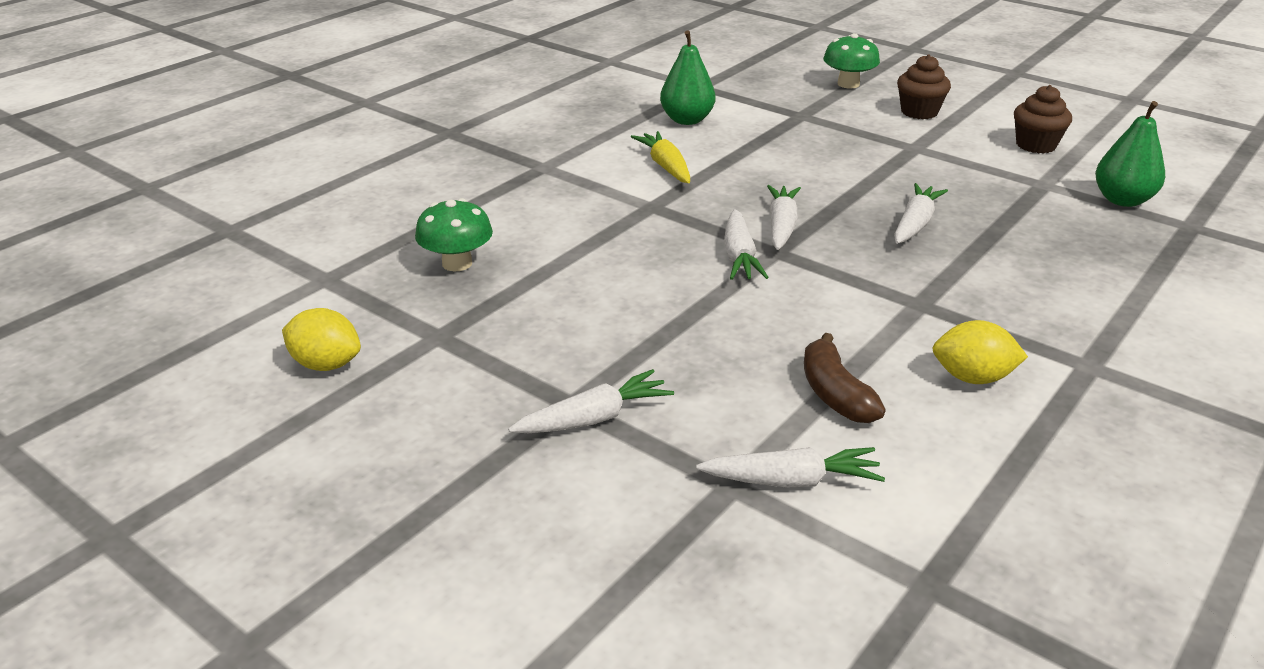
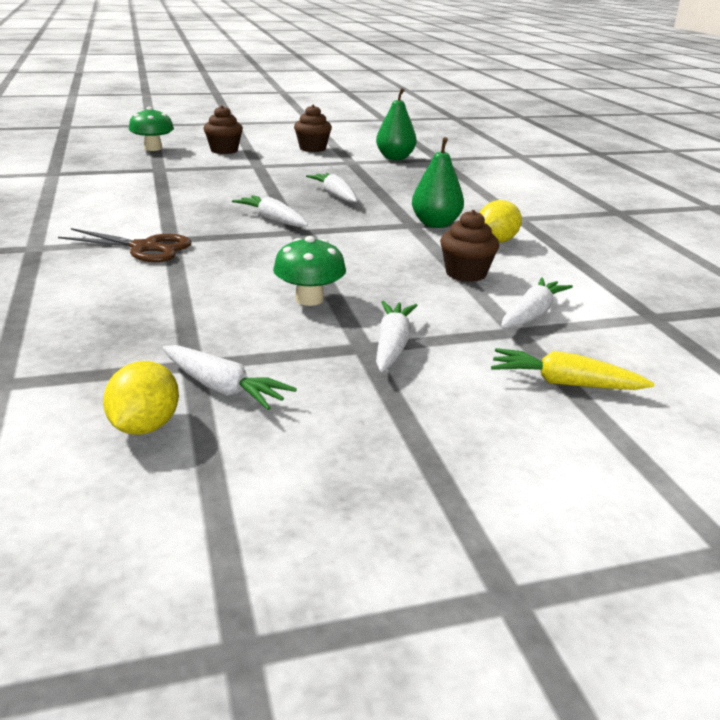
camera: 55 degrees left, 5 degrees down
(326, 364) = (145, 426): yellow lemon -> yellow lemon turned 45 degrees counterclockwise
(457, 263) = (102, 322): green mushroom -> green mushroom (309, 299)
(614, 206) = (145, 248): none -> brown scissors
(666, 166) = (131, 217): yellow carrot -> yellow carrot (564, 383)
(687, 120) = (87, 191): green pear -> green pear (435, 224)
(739, 256) = (283, 241): white carrot -> white carrot (222, 388)
(835, 394) = (466, 273): brown banana -> brown cupcake

